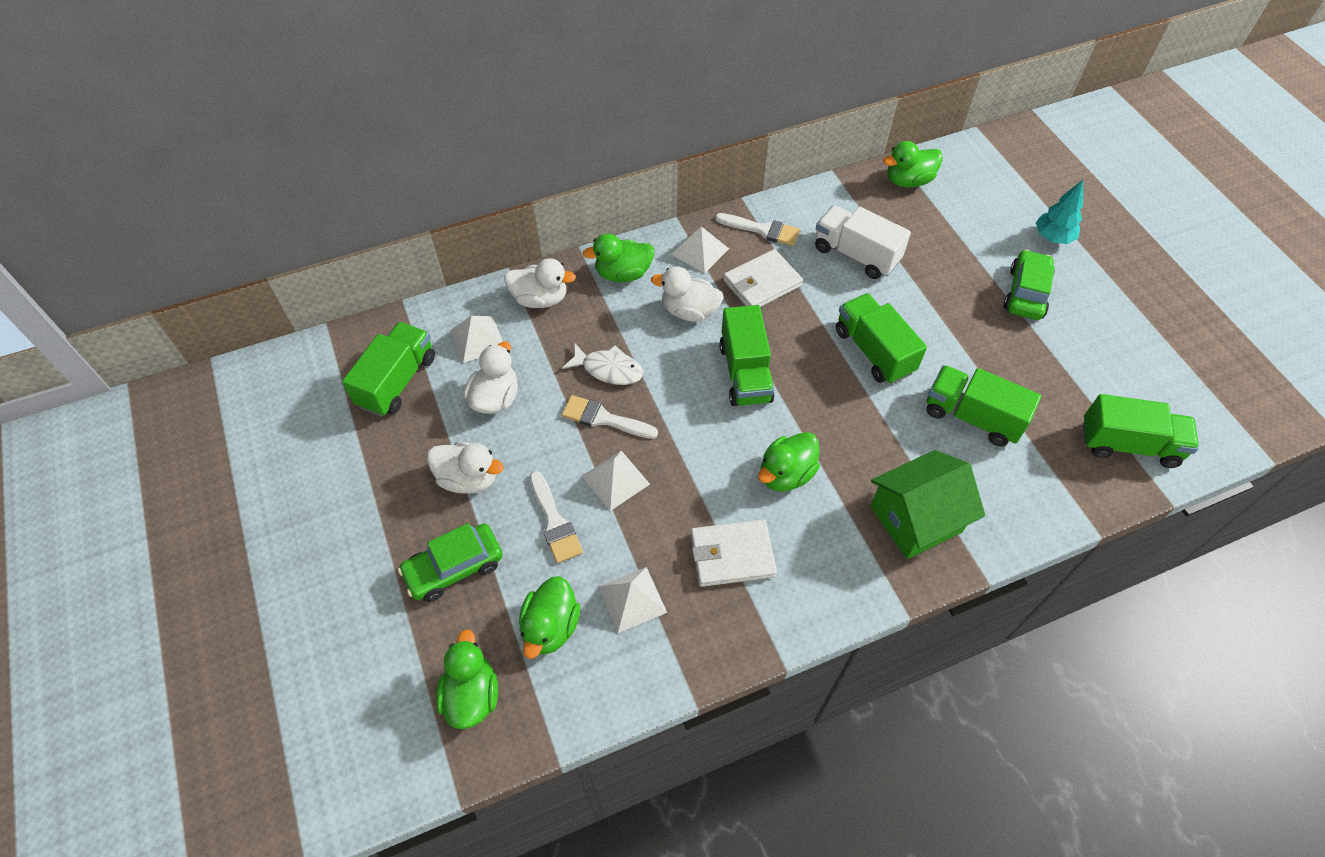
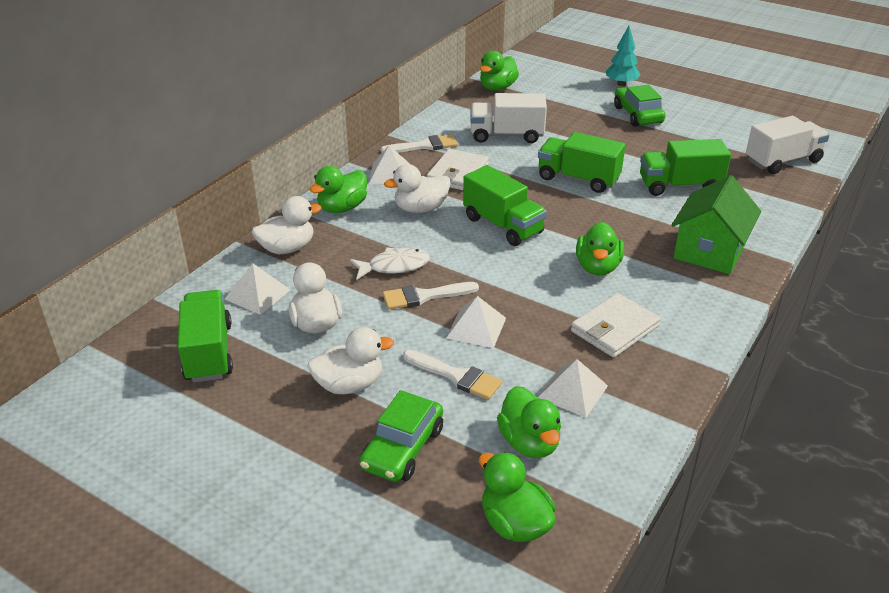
camera: 35 degrees left, 20 degrees down
(1128, 444) = (783, 161): green truck -> white truck

